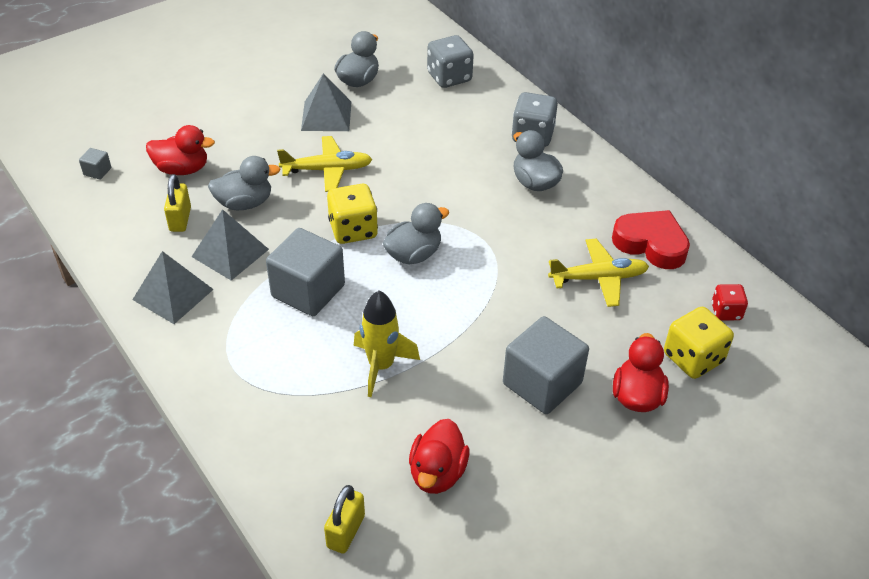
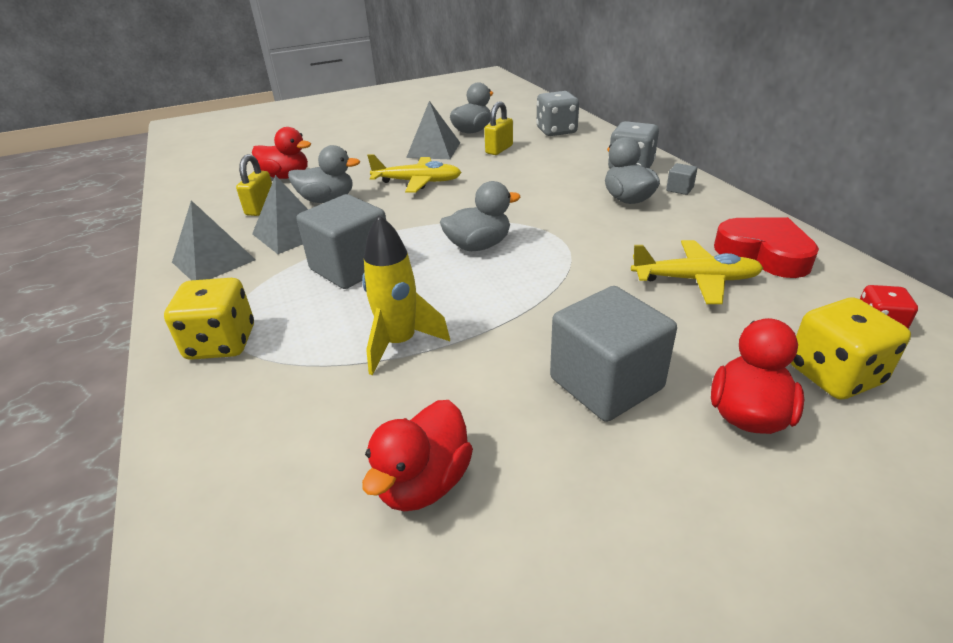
camera: 15 degrees right, 10 degrees down
(97, 171) = (213, 175): grey cube -> grey cube (679, 189)
(346, 531) = (252, 551): yellow padlock -> yellow padlock (499, 149)
(353, 230) = (422, 223): yellow dice -> yellow dice (221, 343)

